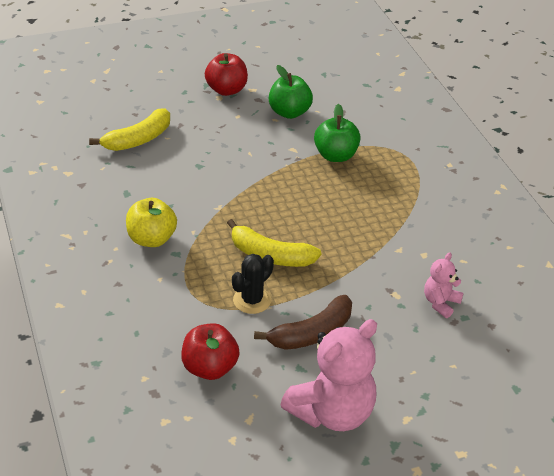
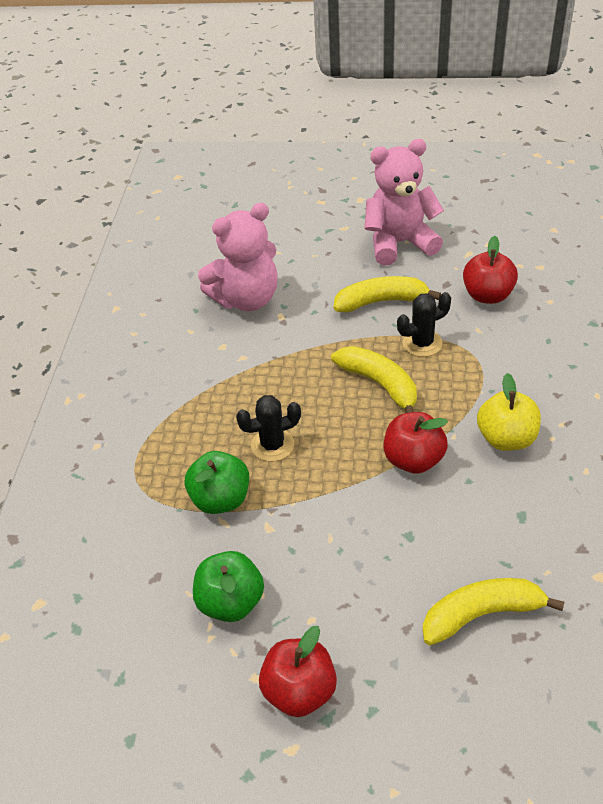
camera: 150 degrees left, 5 degrees up
(216, 208) = (413, 460): none -> red apple
(312, 333) = (381, 301): brown banana -> yellow banana
(325, 193) = (272, 445): none -> black cactus
(440, 303) = (246, 299): pink teddy bear -> pink teddy bear, size x2.01

